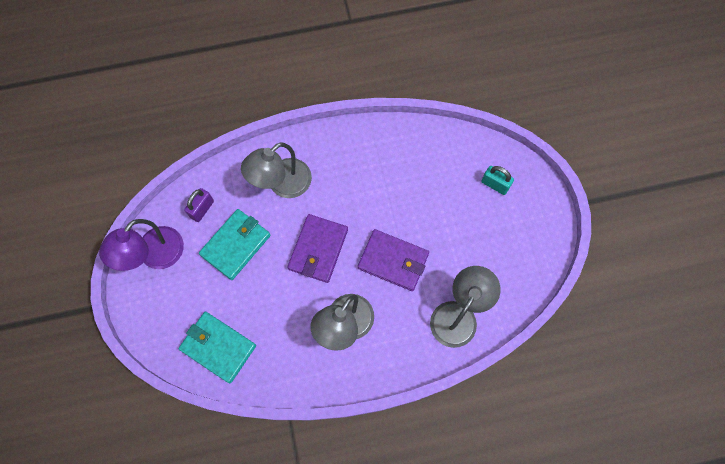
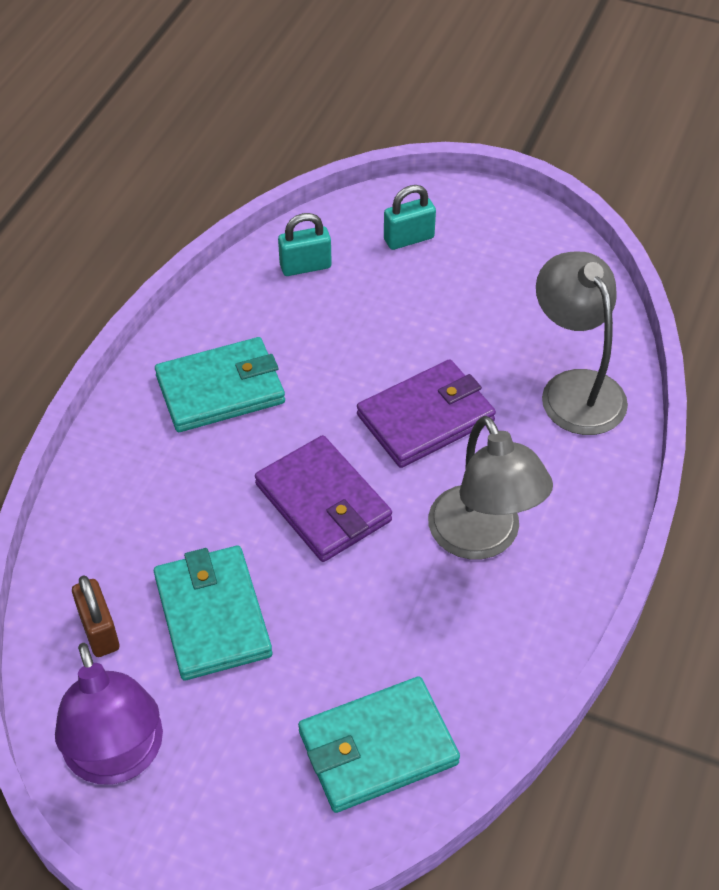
camera: 55 degrees left, 20 degrees down
(202, 209) = (99, 631): purple padlock -> brown padlock
(282, 184) = (166, 489): grey lamp -> none
(347, 168) = (220, 389): none -> turquoise wallet
(442, 153) = (305, 266): none -> turquoise padlock

